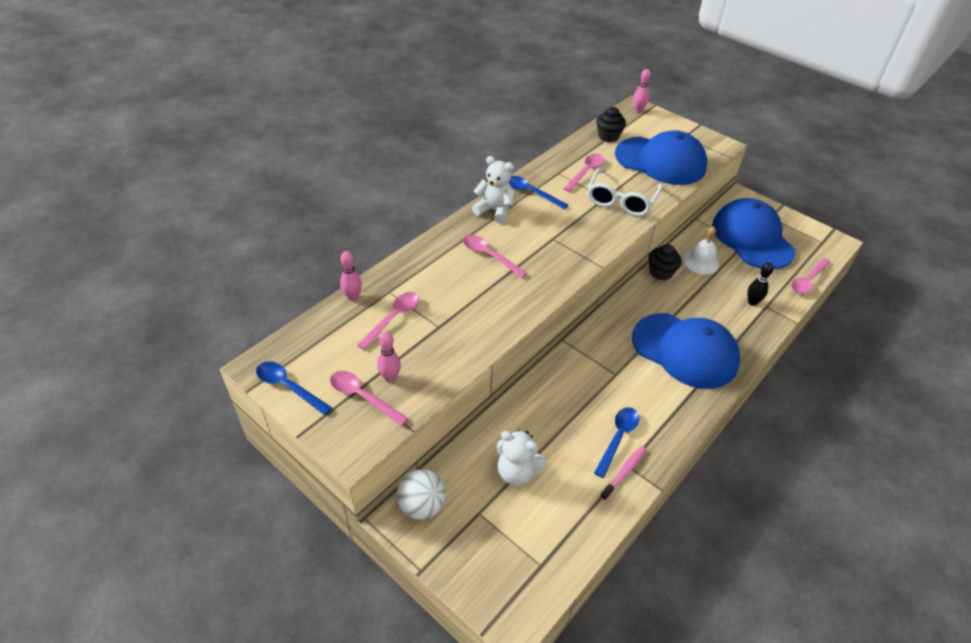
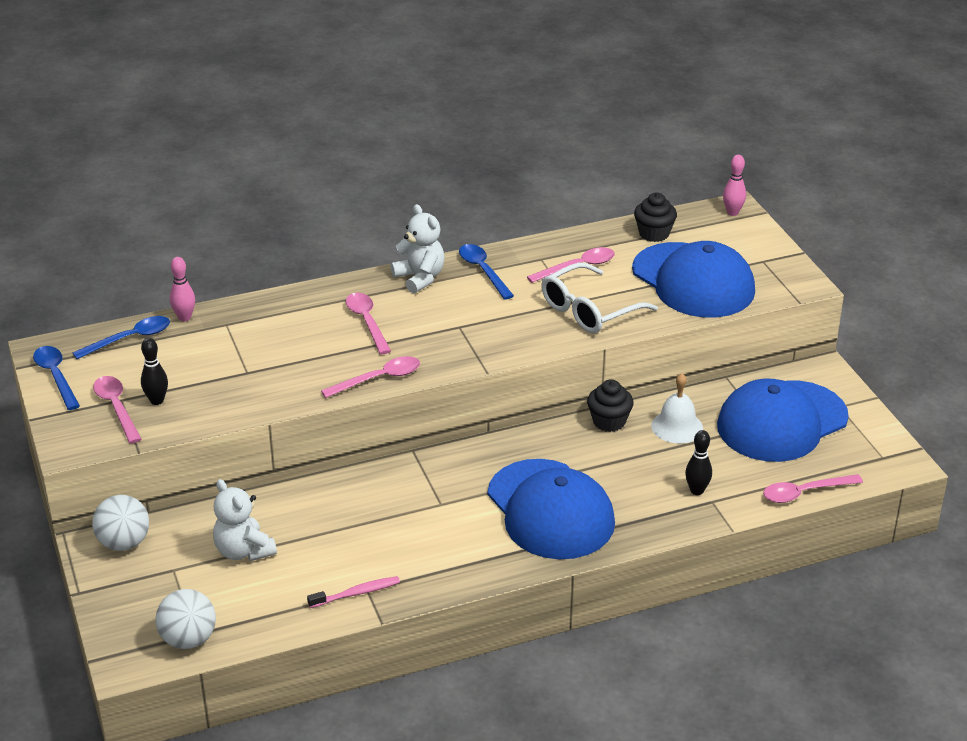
camera: 30 degrees right, 10 degrees down
(390, 378) = (157, 401): pink bowling pin -> black bowling pin
(393, 318) = (207, 350): pink spoon -> pink spoon (378, 379)
(541, 573) = (188, 639): none -> white ball
(618, 438) = (381, 562): blue spoon -> blue spoon (130, 339)
(752, 238) = (781, 422): blue cap -> blue cap turned 135 degrees counterclockwise

